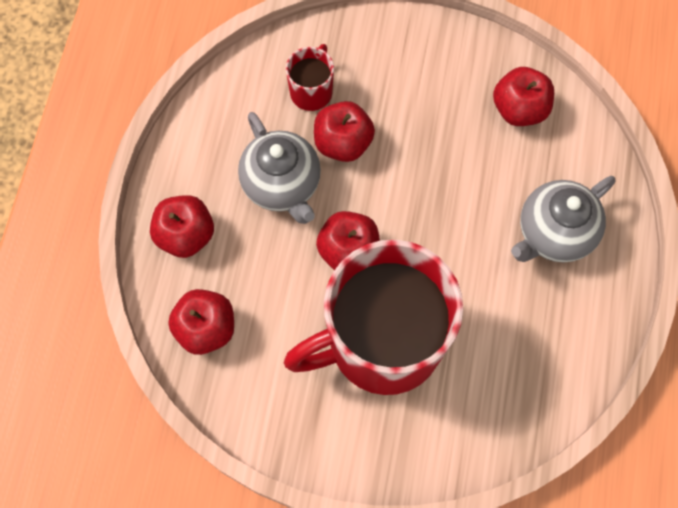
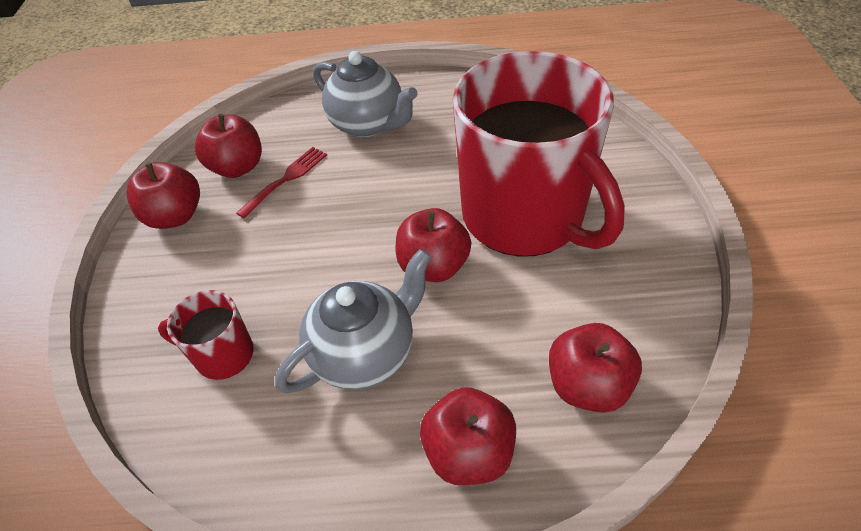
camera: 100 degrees left, 20 degrees down
(343, 143) = (295, 303): red apple -> red apple (175, 216)
(490, 149) = (286, 179): none -> red fork

